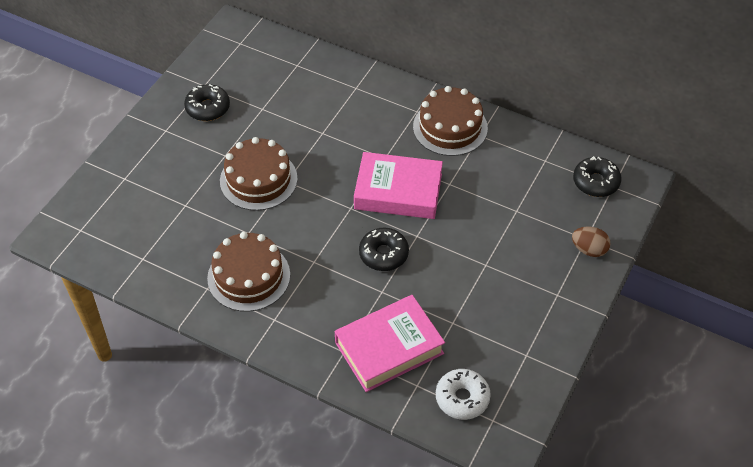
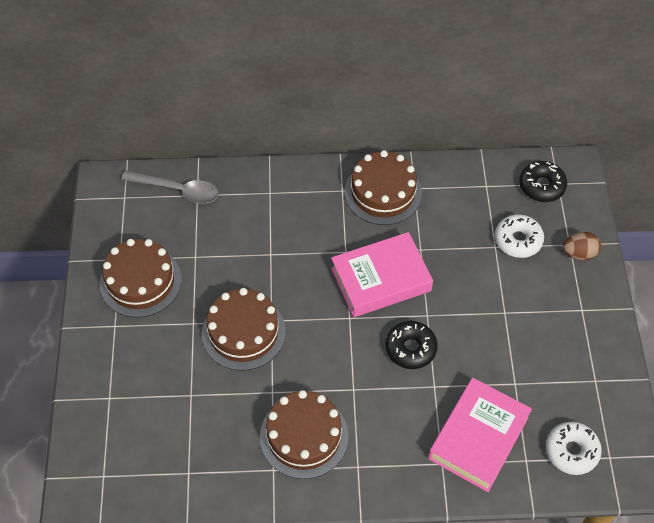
camera: 30 degrees left, 5 degrees up
(208, 108) = (140, 281): black donut -> brown cake
(284, 55) = (178, 190): none -> grey spoon
(541, 214) = (518, 240): none -> white donut

